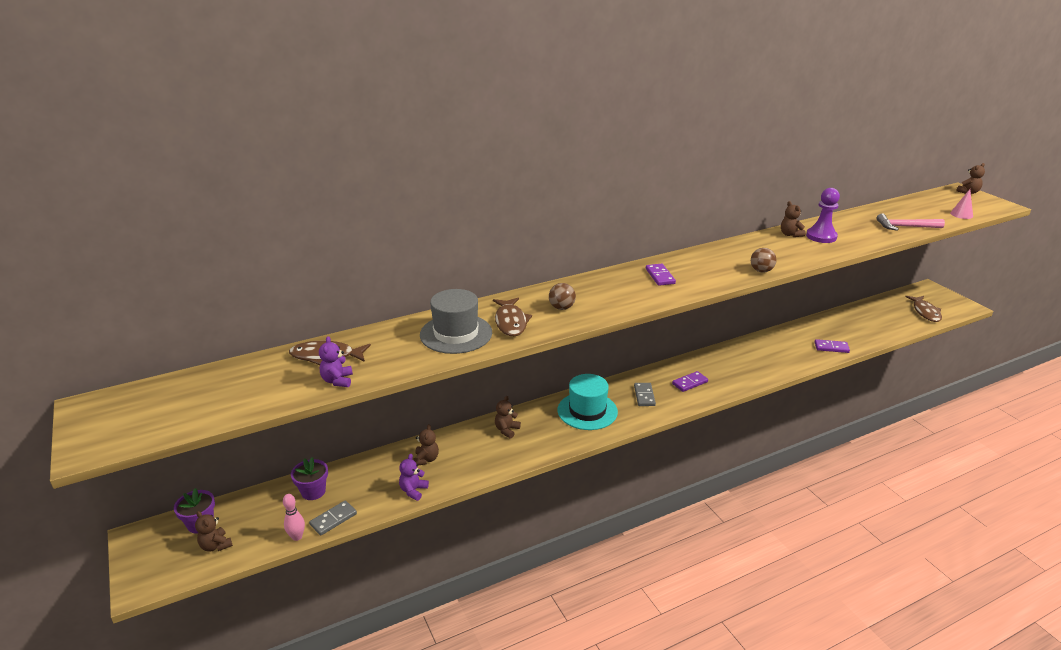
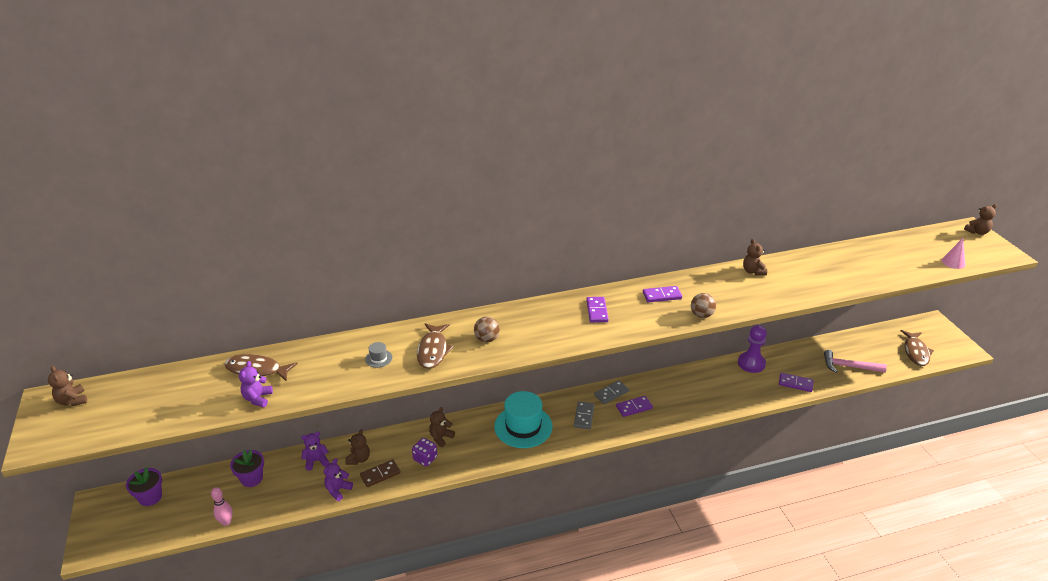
camera: 10 degrees right, 5 degrees up
(216, 545) = (158, 520): brown teddy bear -> brown teddy bear (72, 401)
(333, 519) = (261, 509): grey domino -> grey domino (611, 393)
(380, 466) = (316, 461): none -> purple teddy bear
(454, 471) = (380, 474): none -> brown domino
(456, 334) = (378, 358): grey hat -> grey hat, size x0.40
(497, 450) = (425, 458): none -> purple dice
(716, 259) = (662, 295): none -> purple domino
(821, 236) = (784, 277): purple pawn -> purple pawn (751, 363)
(905, 227) = (882, 273): pink hammer -> pink hammer (849, 366)

